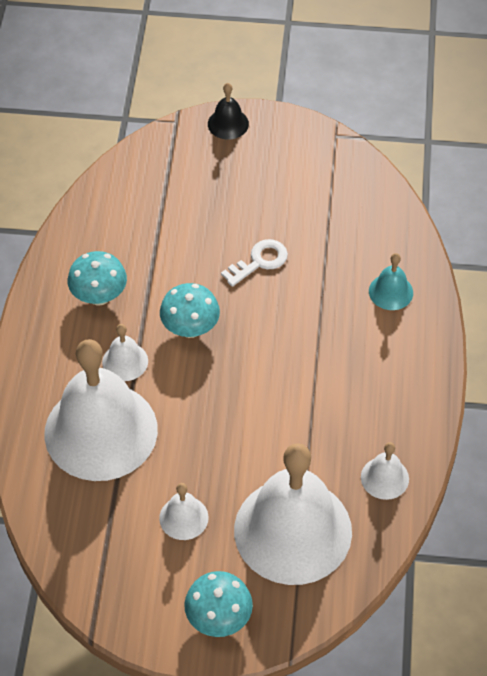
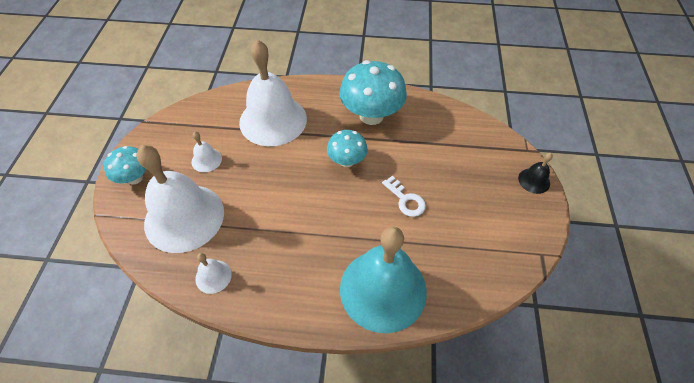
camera: 90 degrees right, 0 degrees up
(99, 296) = (371, 115): turquoise mushroom -> turquoise mushroom, size x1.74
(125, 361) = (322, 129): white bell -> none
(390, 292) = (383, 289): turquoise bell -> turquoise bell, size x2.39

